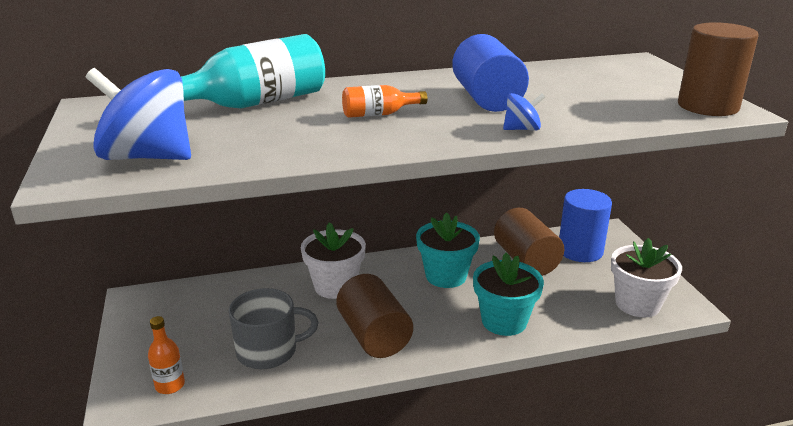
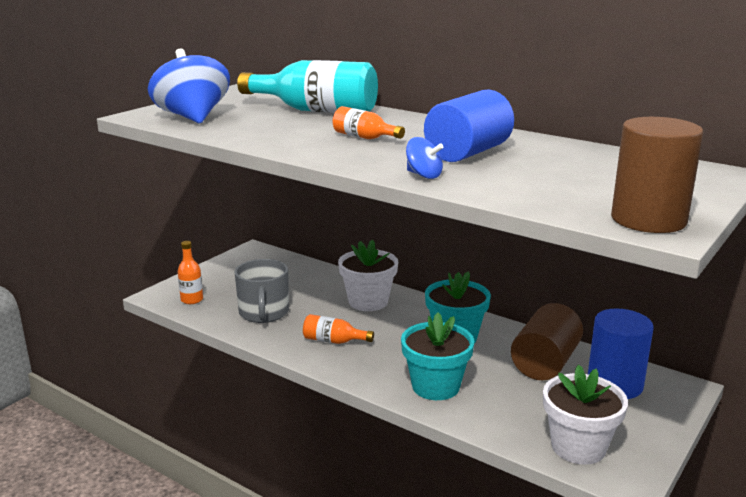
camera: 50 degrees right, 5 degrees down
(268, 351) = (264, 313): grey mug -> grey mug turned 45 degrees clockwise
(374, 336) = (333, 341): brown cylinder -> orange bottle

